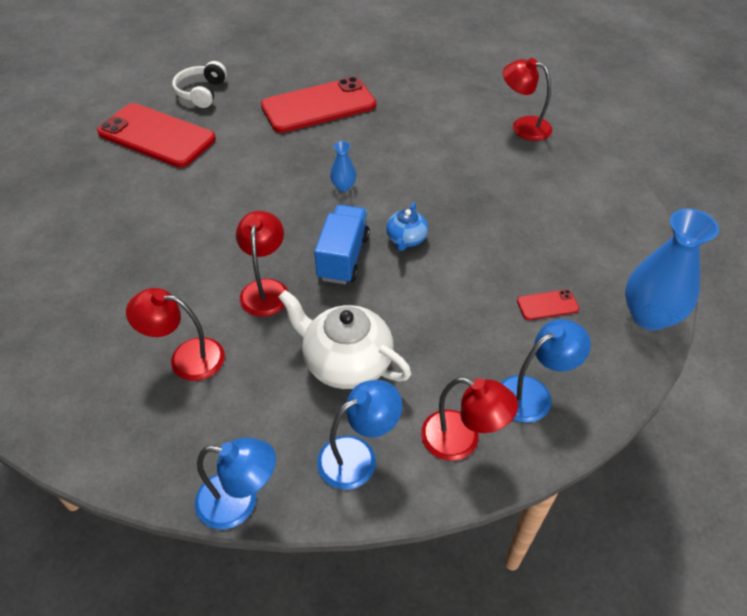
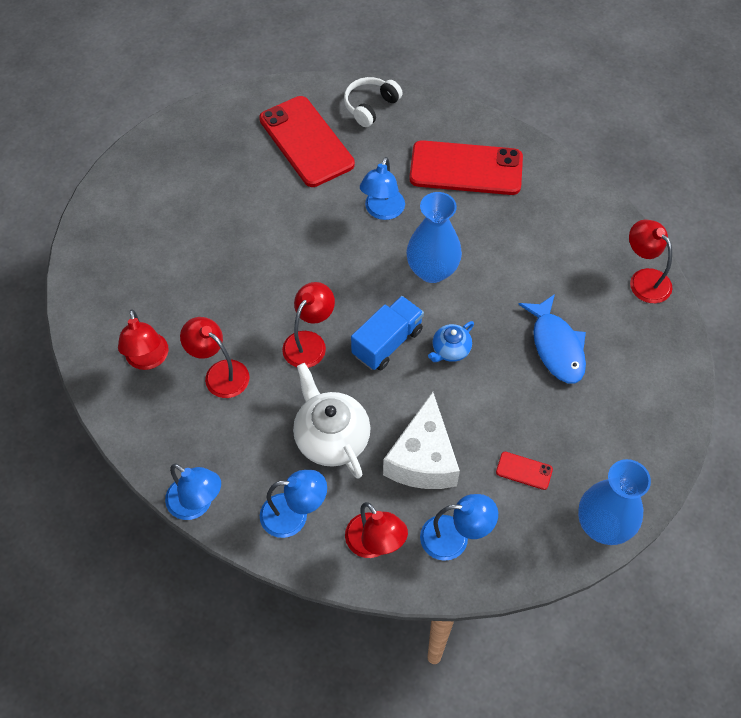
camera: 30 degrees right, 10 degrees up
(93, 381) = (148, 360): none -> red lamp
(265, 161) = (382, 211): none -> blue lamp
(343, 186) = (432, 270): blue vase -> blue vase, size x2.15
(450, 338) = (423, 459): none -> white cheese
(494, 199) = (556, 346): none -> blue fish

